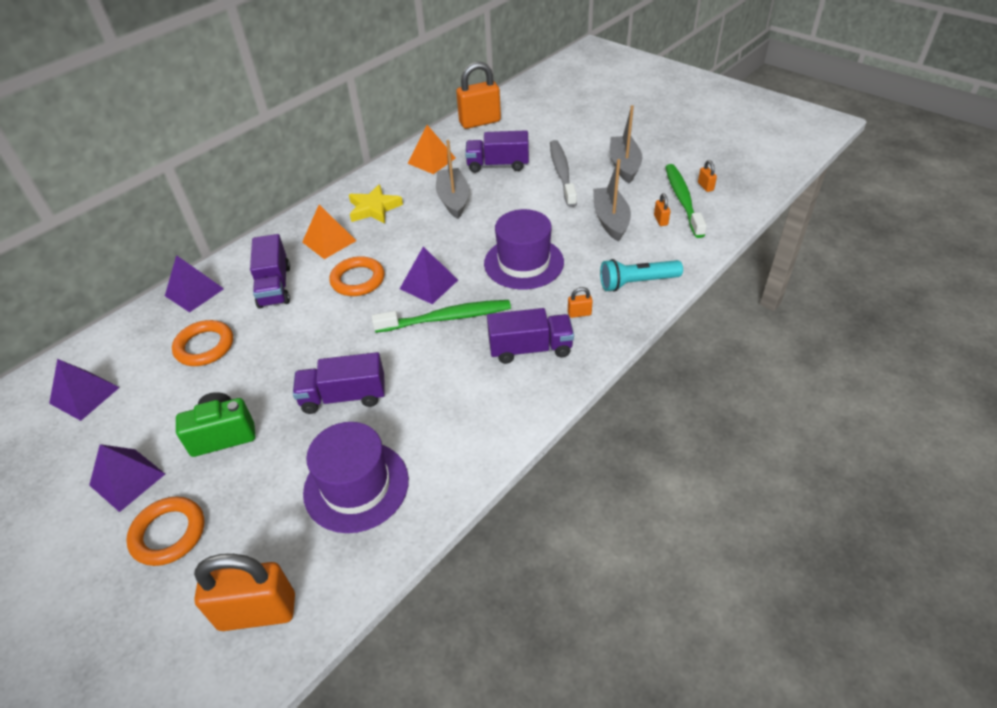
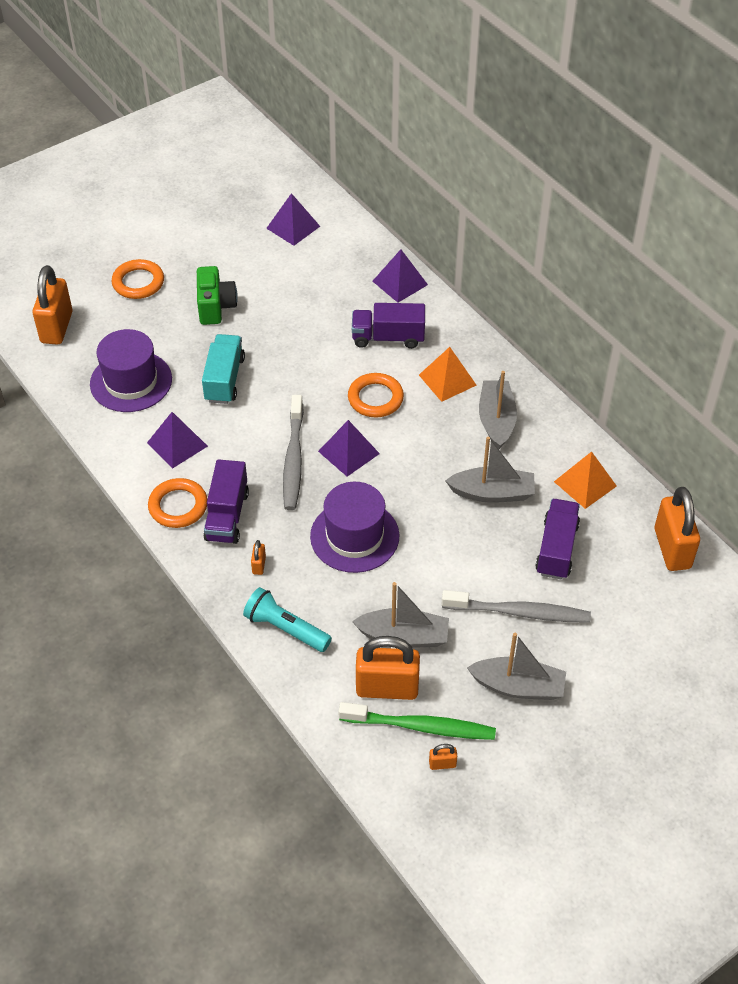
camera: 100 degrees right, 5 degrees up
(127, 479) = (196, 258): purple pyramid -> purple pyramid (177, 444)
(204, 346) = (322, 292): orange ring -> orange ring (178, 506)
(343, 396) = (224, 379): purple truck -> turquoise truck
(374, 208) = (496, 420): yellow star -> grey boat
(446, 318) = (293, 459): green toothbrush -> grey toothbrush
(637, 283) = (286, 628): turquoise flashlight -> turquoise flashlight turned 60 degrees counterclockwise
(660, 220) = (387, 688): orange padlock -> orange padlock, size x2.39

